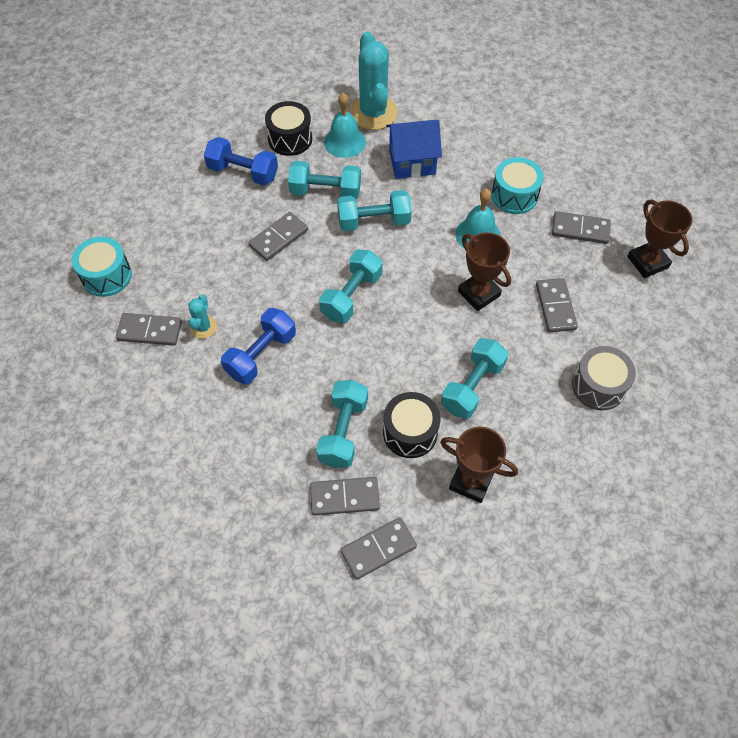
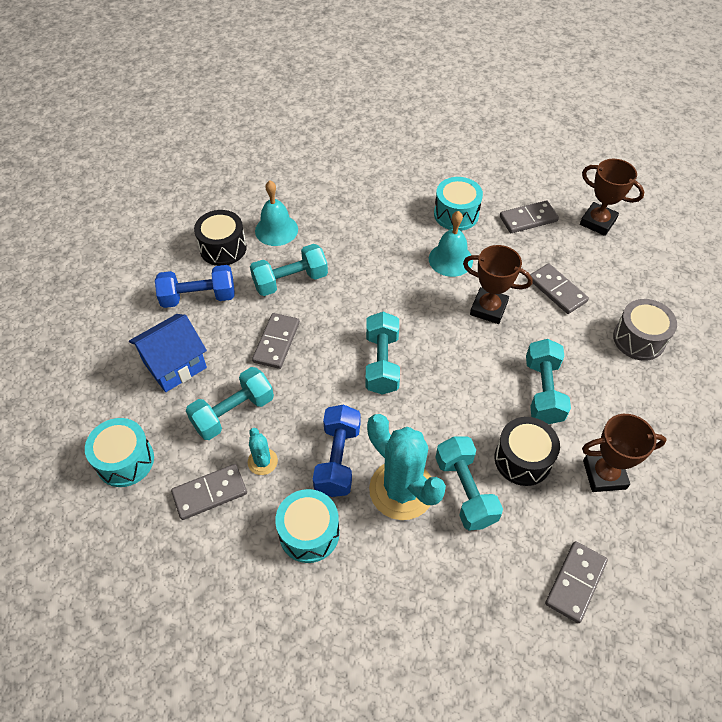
camera: 30 degrees left, 5 degrees down
(200, 399) = (309, 533): none -> turquoise drum
(344, 497) = (511, 552): grey domino -> none
(373, 113) = (284, 194): turquoise cactus -> turquoise cactus (401, 490)
(374, 221) = (353, 288): turquoise dumbbell -> turquoise dumbbell (233, 412)
(412, 162) = (350, 222): blue house -> blue house (175, 365)

